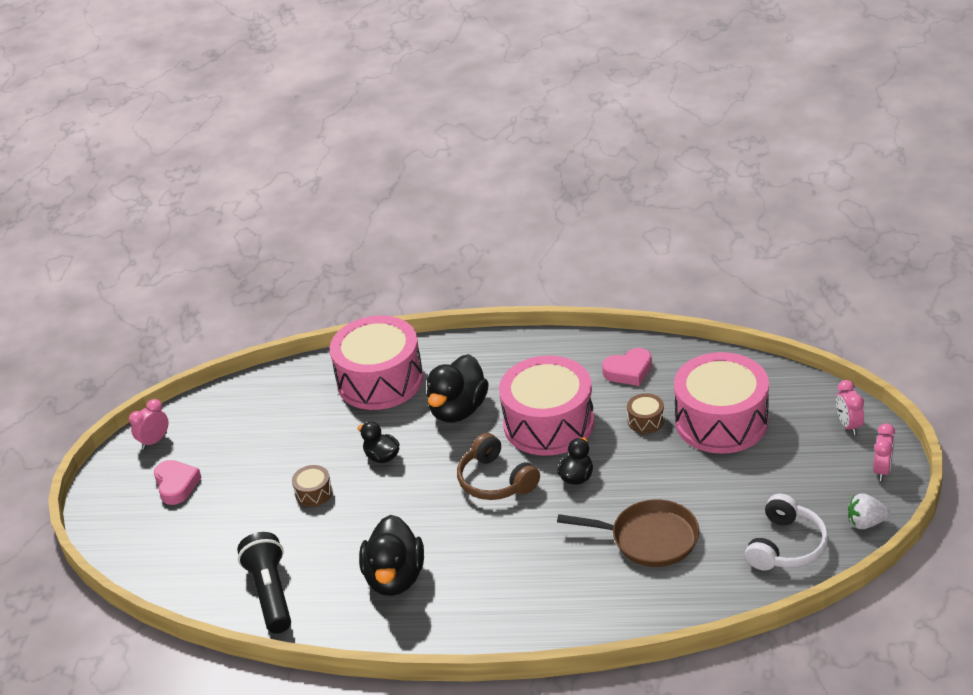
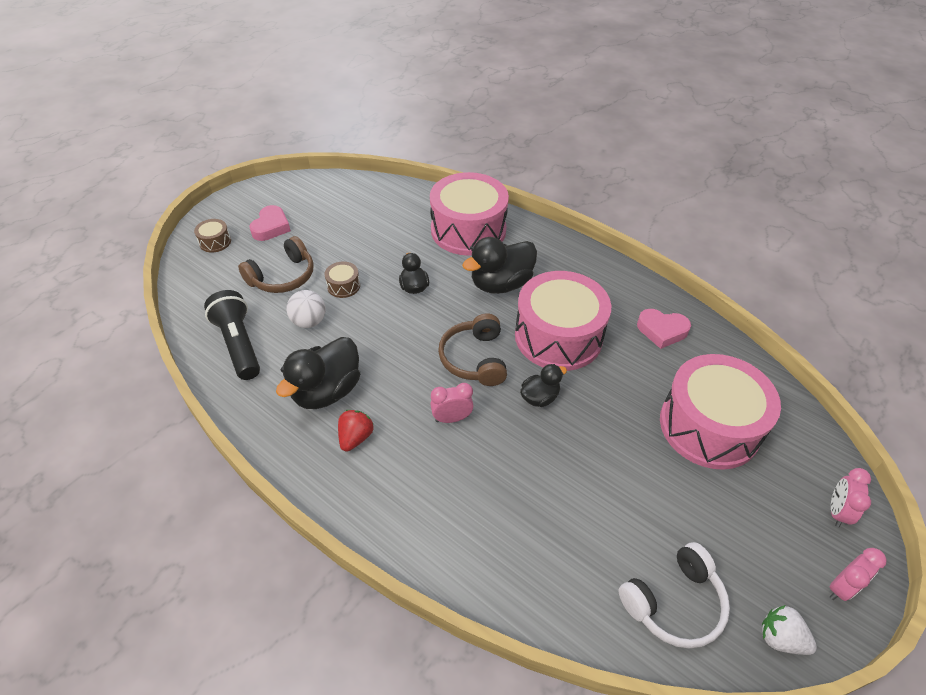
camera: 30 degrees right, 10 degrees up
(154, 441) = (291, 190): pink clock -> pink clock (452, 418)
(244, 519) = (283, 277): none -> brown headphones
(270, 593) = (239, 344): black flashlight -> black flashlight turned 45 degrees counterclockwise
(315, 538) = (309, 322): none -> white ball
(457, 593) = (355, 437): none -> red strawberry
(646, 421) = (640, 383): brown drum -> brown drum (215, 242)
(649, 539) = (550, 499): brown pan -> none

